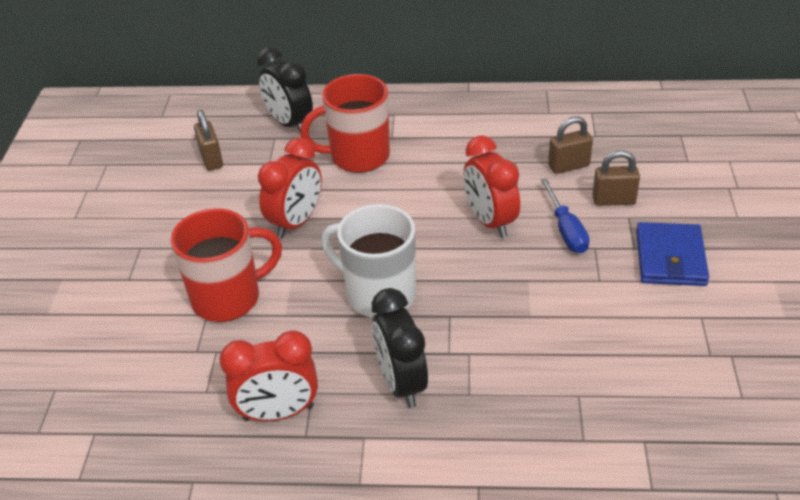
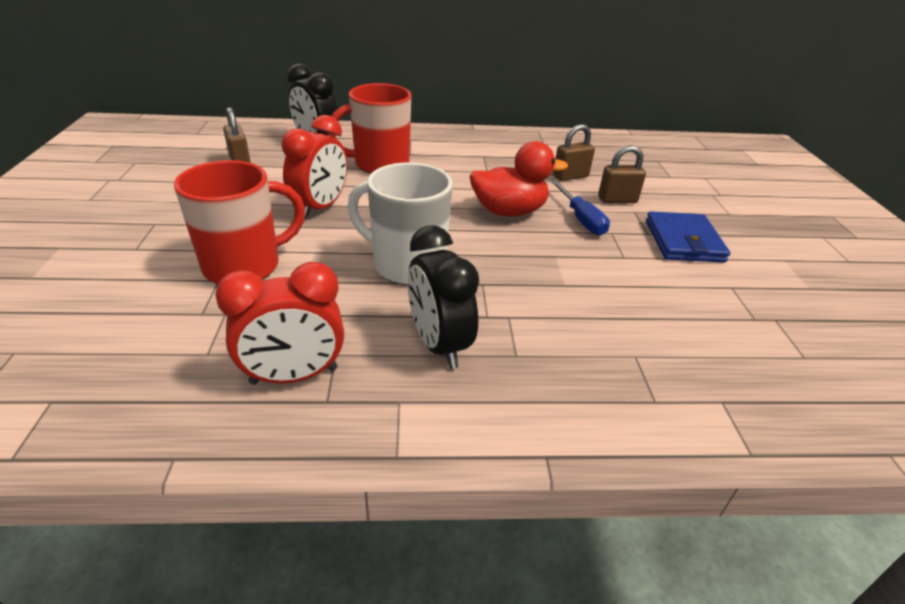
camera: 10 degrees left, 5 degrees down
(490, 221) = (509, 211): red clock -> red duck

